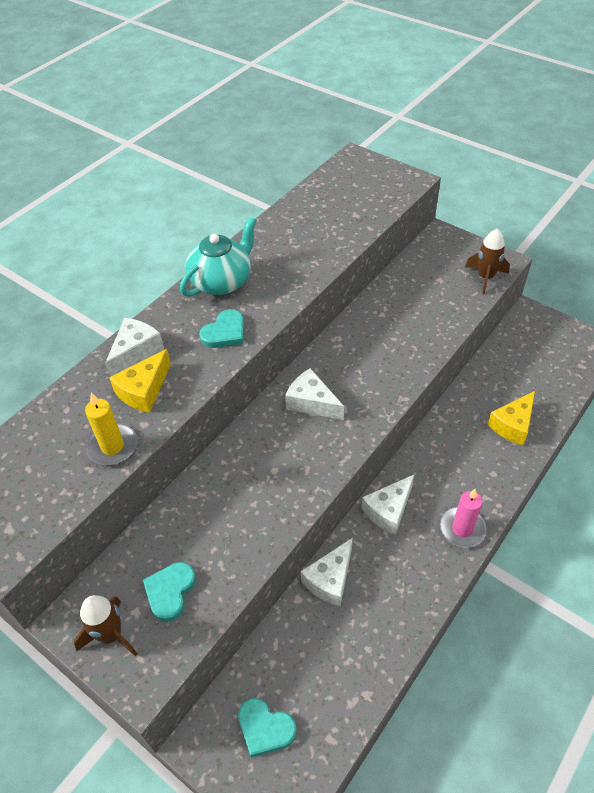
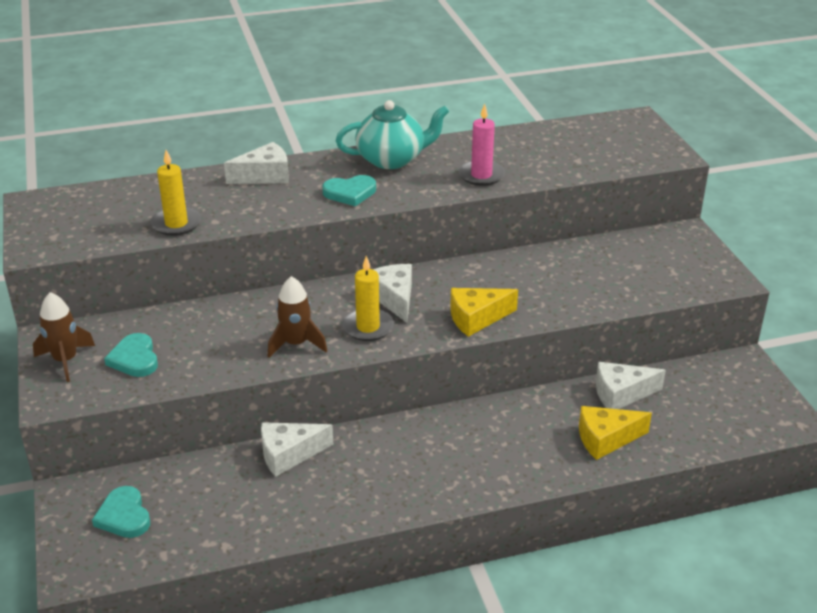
camera: 35 degrees right, 15 degrees down
(144, 390) = (240, 201): yellow cheese -> yellow cheese (476, 318)
(170, 591) = (134, 359): turquoise heart -> turquoise heart turned 75 degrees counterclockwise
(320, 441) = (368, 327): none -> yellow candle
(388, 510) = (399, 436): white cheese -> white cheese (621, 394)
(462, 529) = (451, 487): pink candle -> pink candle (481, 175)
(485, 277) = (691, 284): brown rocket -> brown rocket (296, 344)

